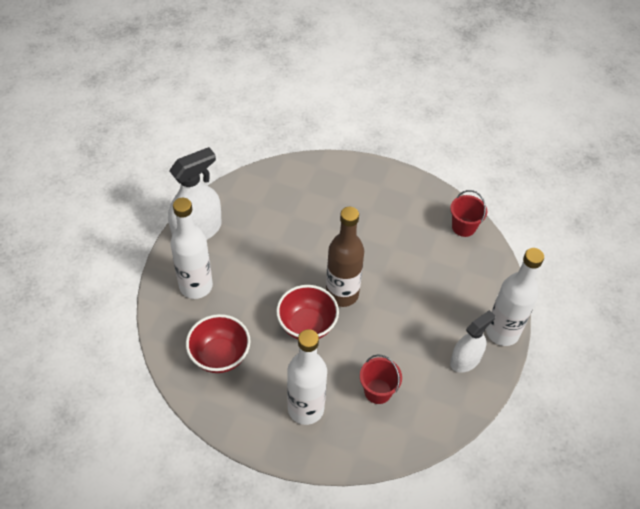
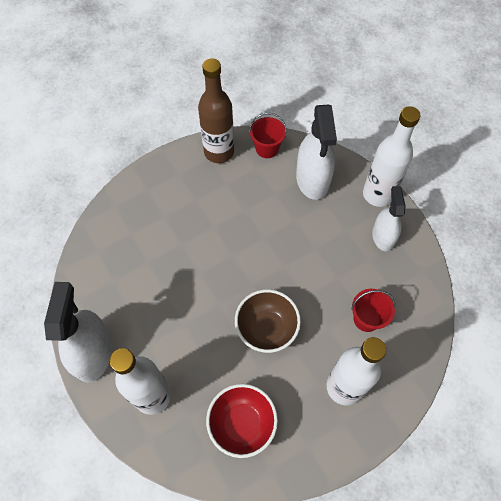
camera: 50 degrees left, 10 degrees up
(307, 325) = (266, 329): red bowl -> brown bowl
(342, 294) = (258, 280): brown bottle -> brown bottle (219, 152)
(468, 276) = (312, 179): none -> white spray bottle

